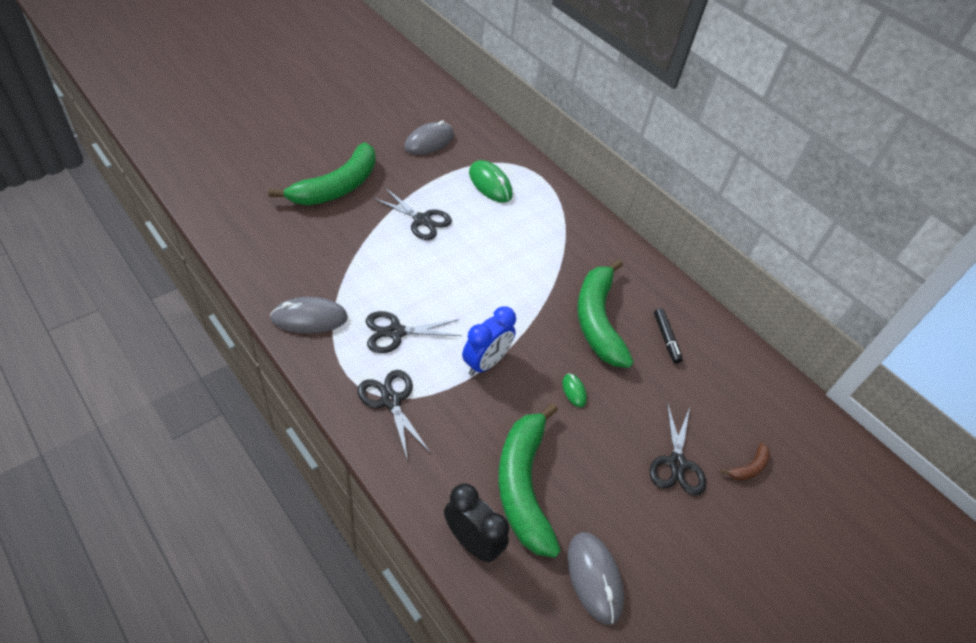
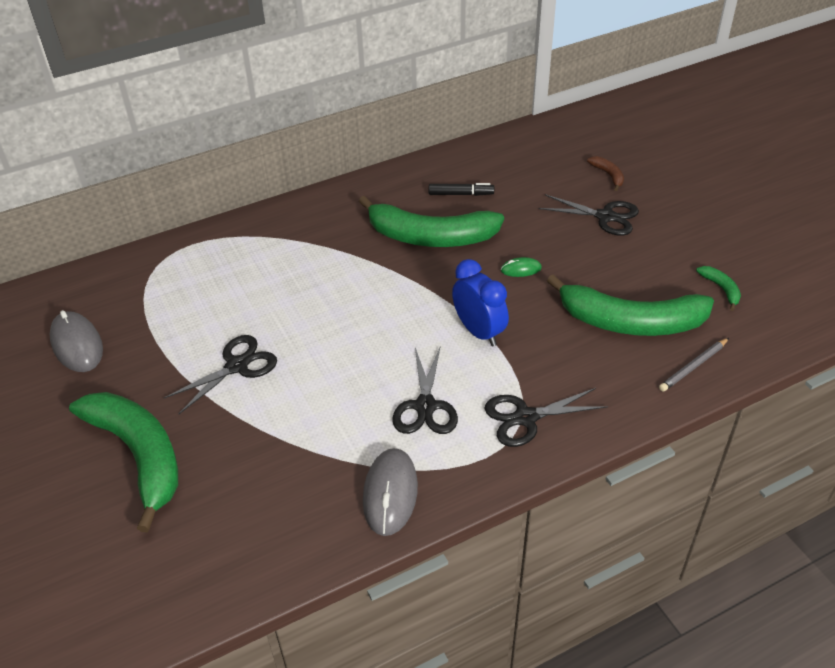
camera: 70 degrees left, 5 degrees down
(472, 541) = (693, 366): black clock -> grey pencil
(490, 184) = (188, 293): green mouse -> none
(594, 578) = (721, 289): grey mouse -> green banana

